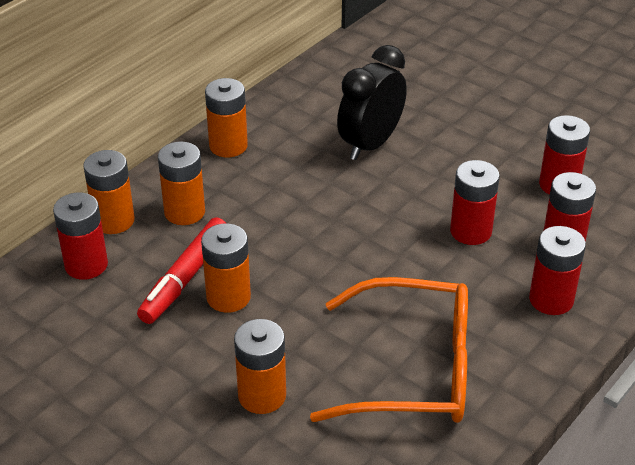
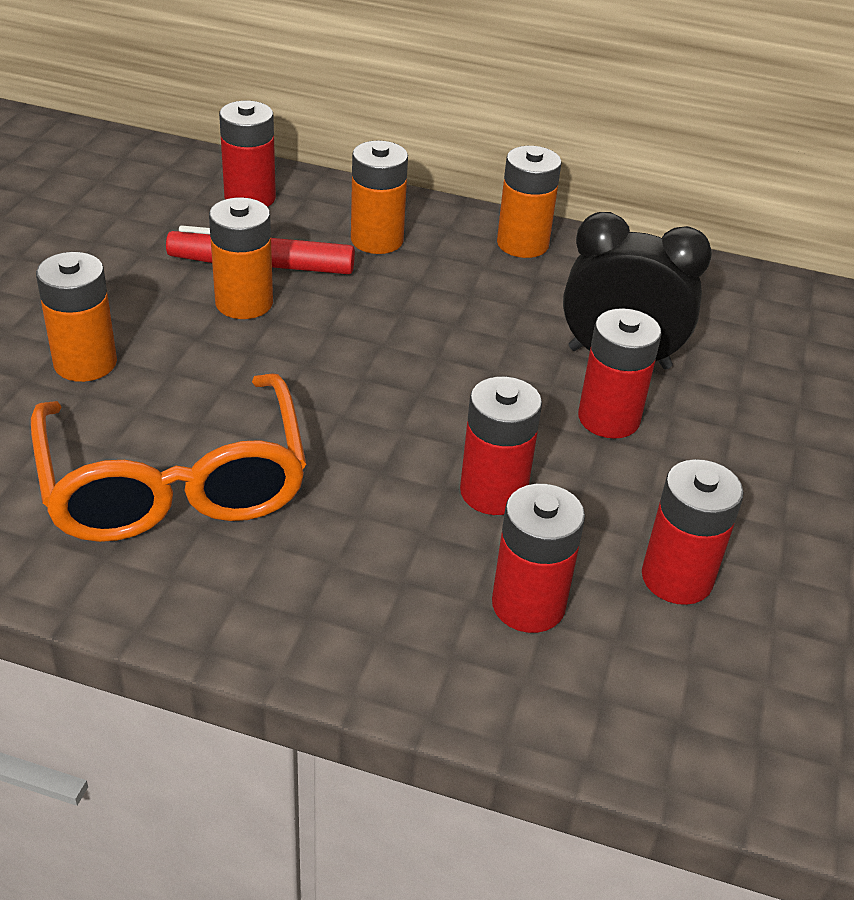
camera: 65 degrees right, 0 degrees up
(114, 221) = (332, 198): orange battery -> none
(551, 299) = (385, 609): red battery -> red battery (608, 418)

